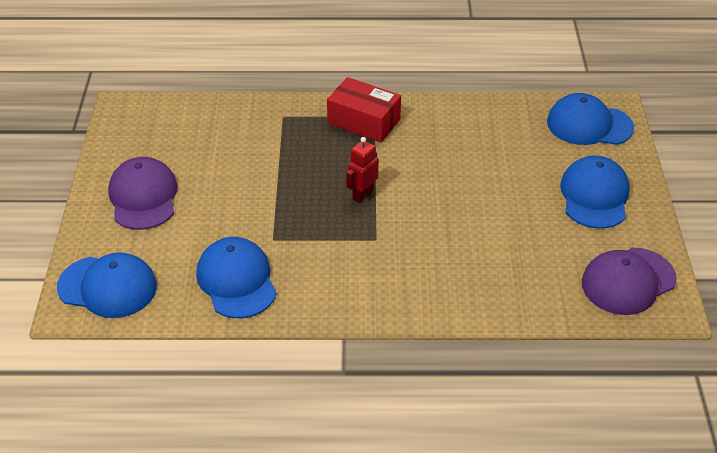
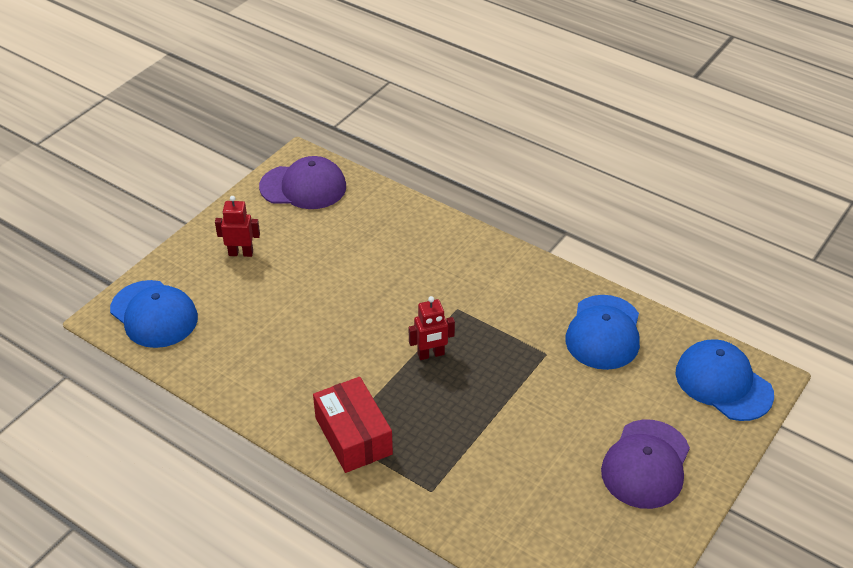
camera: 145 degrees left, 0 degrees up
(594, 196) = (241, 253): blue cap -> red robot

